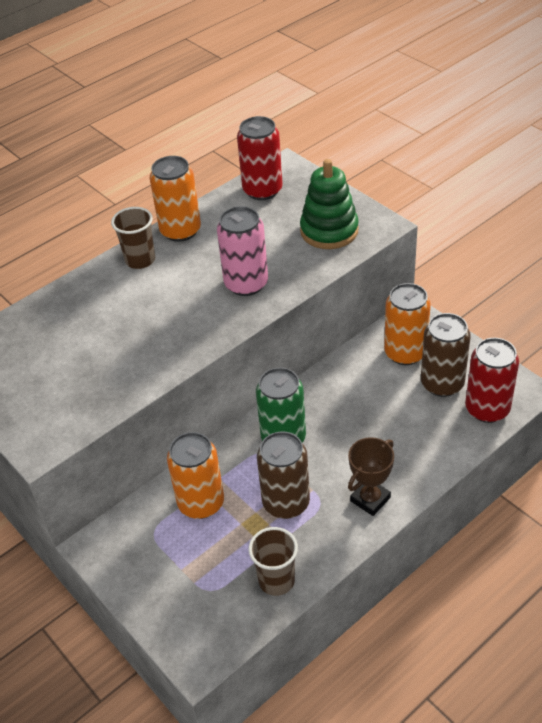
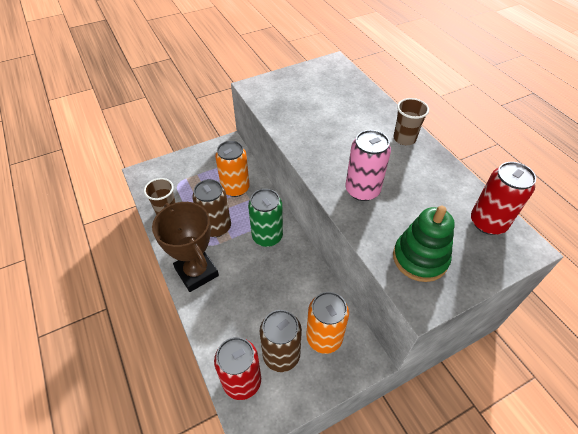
camera: 100 degrees right, 5 degrees up
(180, 231) = (436, 163): orange can -> none
(370, 499) = (197, 272): brown trophy -> brown trophy, size x1.63

